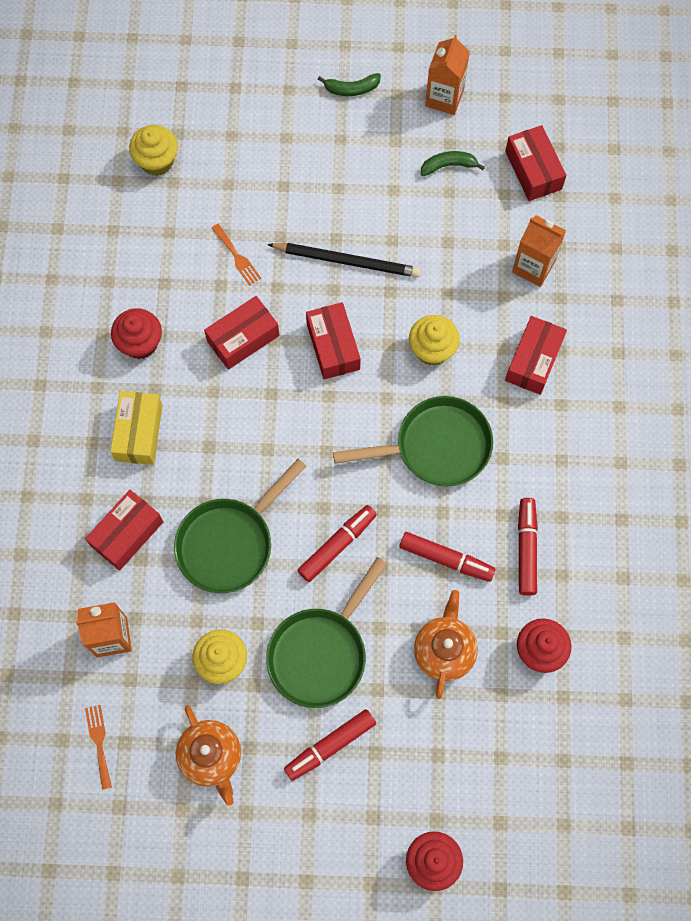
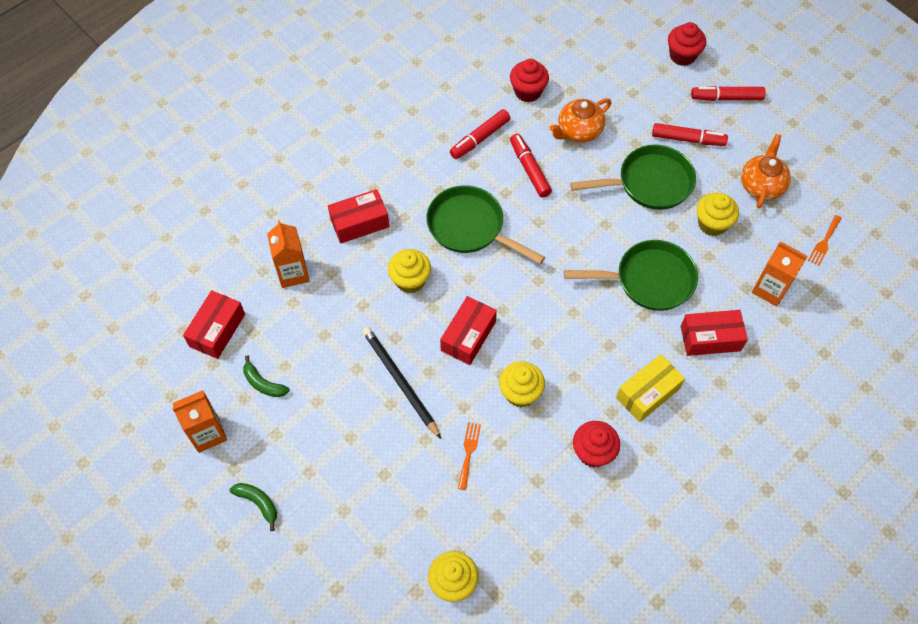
camera: 135 degrees left, 10 degrees down
(243, 338) = (520, 393): red box -> yellow cupcake
(337, 545) = (585, 226): red marker -> red marker (726, 98)

